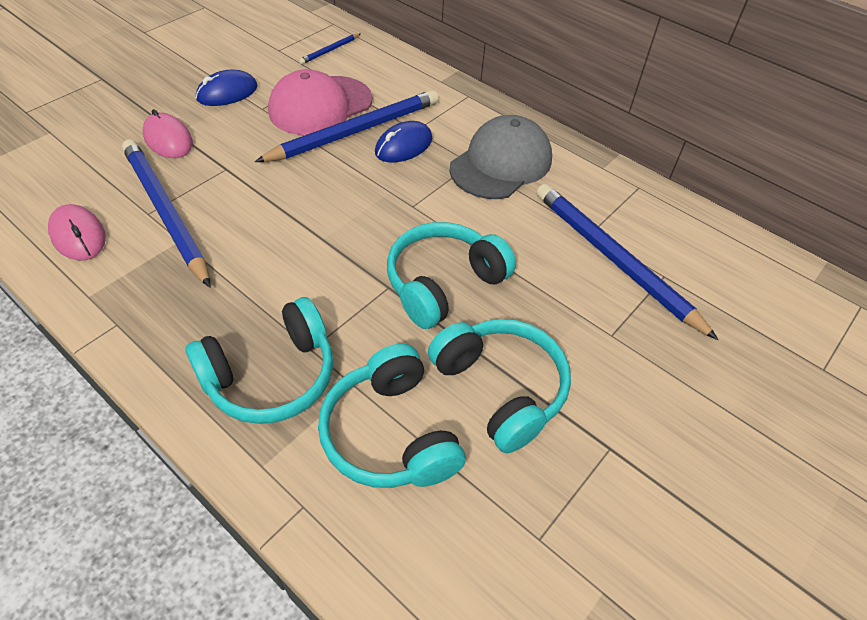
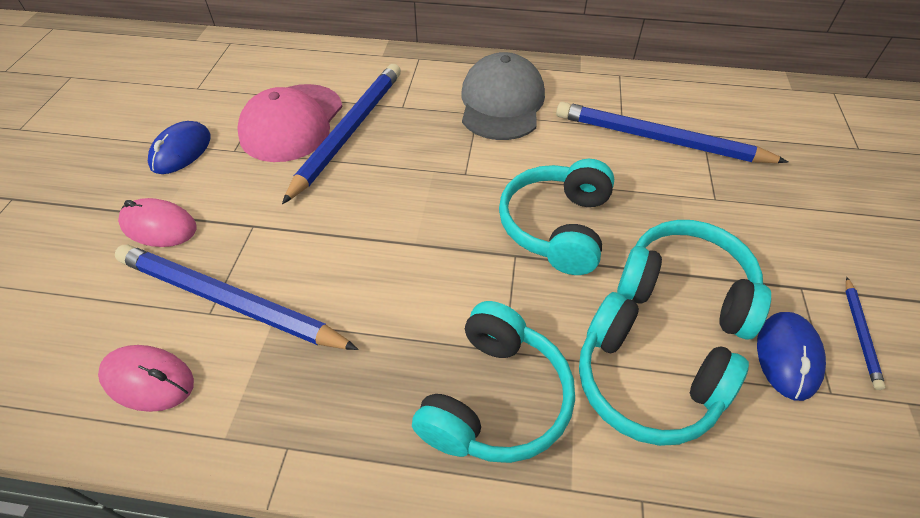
camera: 30 degrees left, 0 degrees up
(330, 50) = (251, 68): blue pencil -> blue pencil (860, 333)
(403, 146) = (406, 125): blue mouse -> blue mouse (787, 357)

